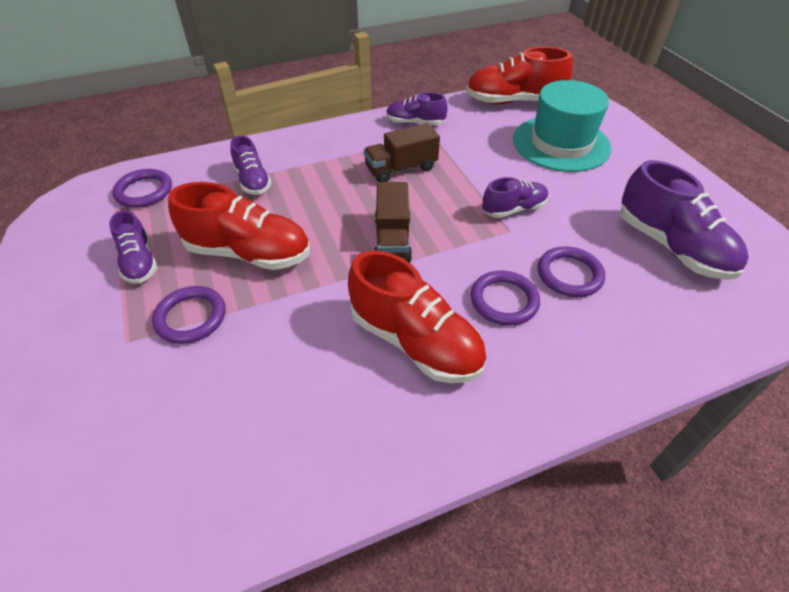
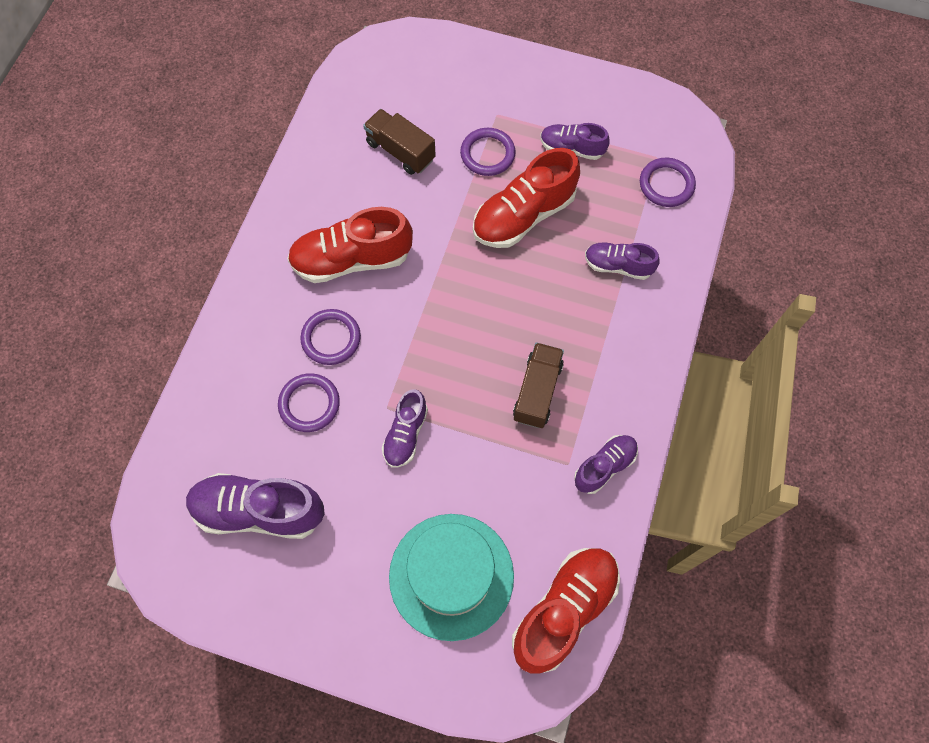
camera: 130 degrees right, 20 degrees up
(392, 240) = (453, 316): brown truck -> brown truck (400, 151)

